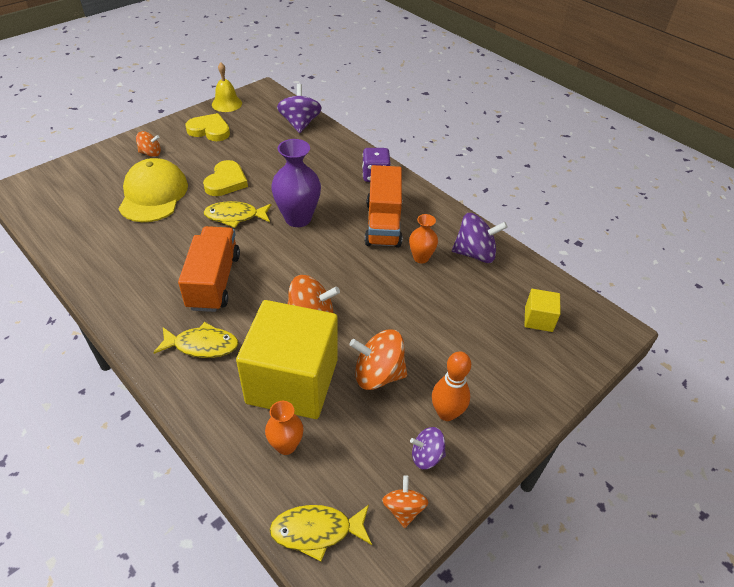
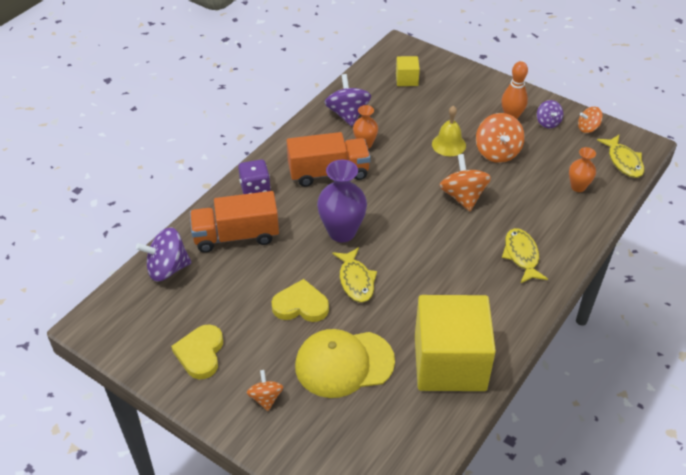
camera: 100 degrees left, 0 degrees up
(214, 281) = (450, 270): orange truck -> orange truck (236, 236)
(227, 104) = (131, 355): yellow bell -> yellow bell (448, 144)
(292, 381) = (526, 195): yellow cube -> yellow cube (450, 363)

